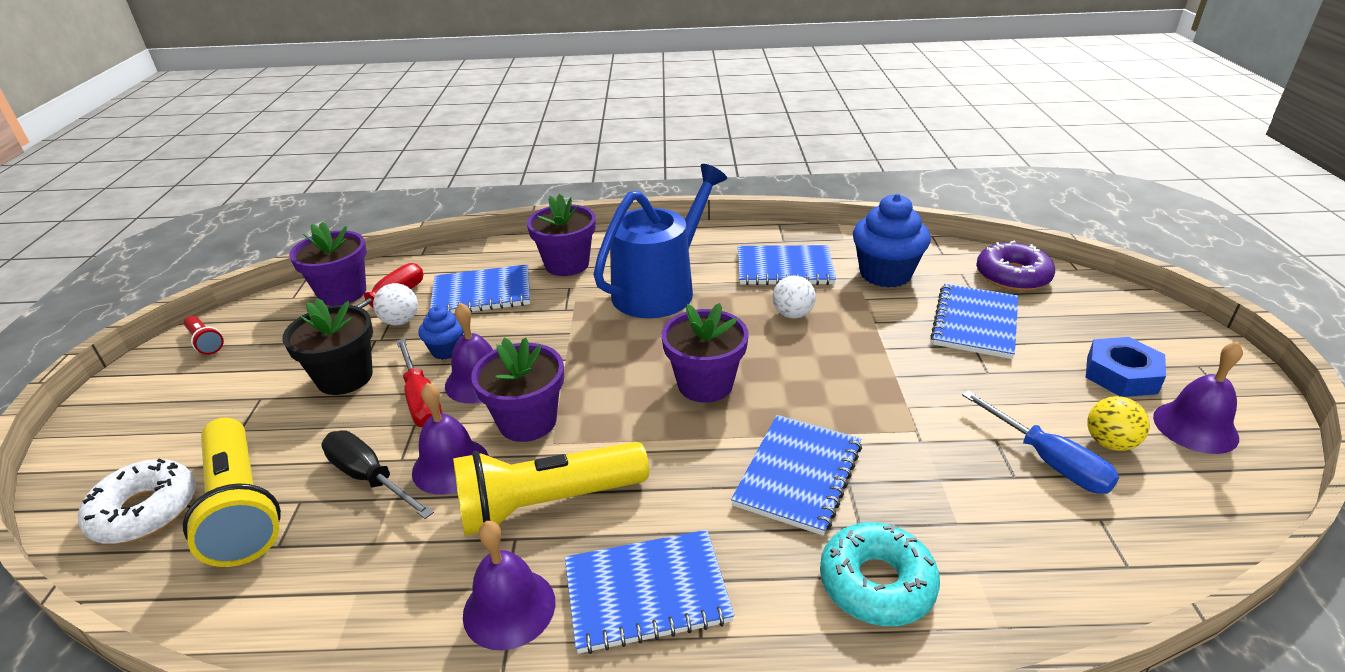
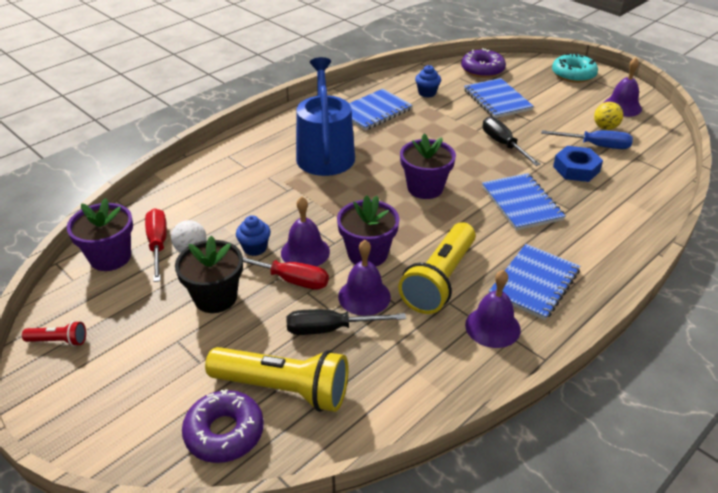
camera: 45 degrees left, 5 degrees up
(145, 511) = (224, 433): white donut -> purple donut
(482, 293) = (218, 207): blue notebook -> none
(567, 264) = (244, 165): purple flower pot -> none
(792, 314) = (414, 134): white ball -> none
(876, 583) = (602, 225): turquoise donut -> turquoise donut (573, 74)
(885, 274) = (427, 93): blue cupcake -> blue cupcake, size x0.54
(894, 384) = (503, 144): none -> black screwdriver
(1121, 374) = (576, 97): blue nut -> blue nut (576, 169)

